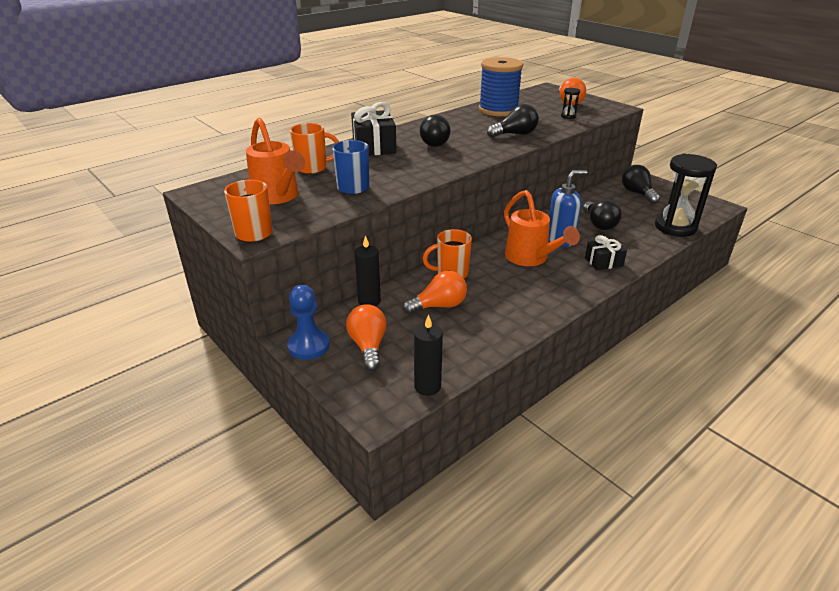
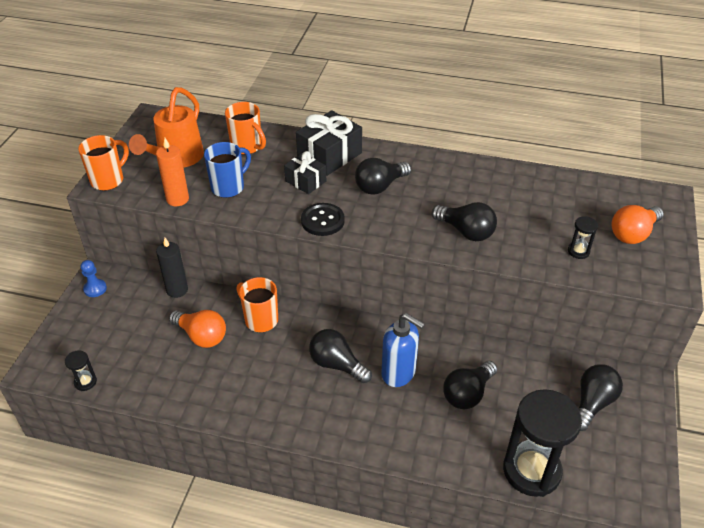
camera: 55 degrees right, 10 degrees up
(309, 346) = (95, 289): blue pawn -> blue pawn, size x0.61
(334, 210) = (177, 199): none -> orange candle
(368, 346) = (115, 322): orange light bulb -> none
(427, 386) = (85, 382): black candle -> black hourglass
(444, 168) = (322, 221): none -> black button
(498, 110) = (530, 189): blue spool -> none
(530, 258) = (337, 364): orange watering can -> black light bulb
(603, 262) = (380, 428): black gift -> black gift (305, 181)

